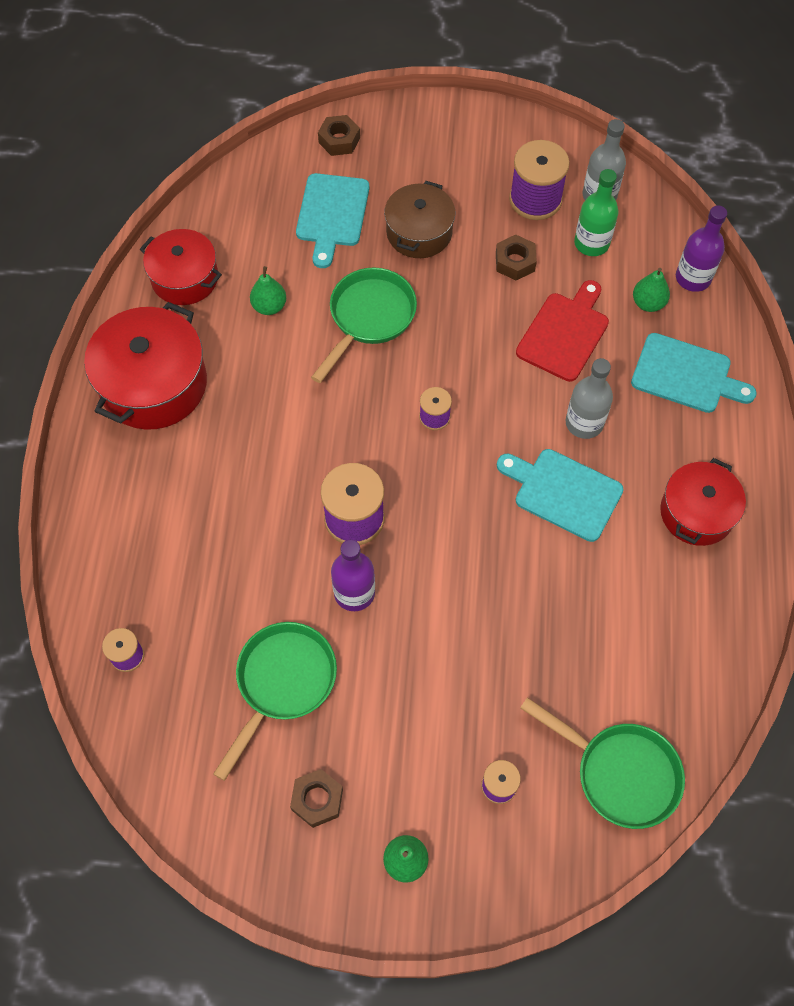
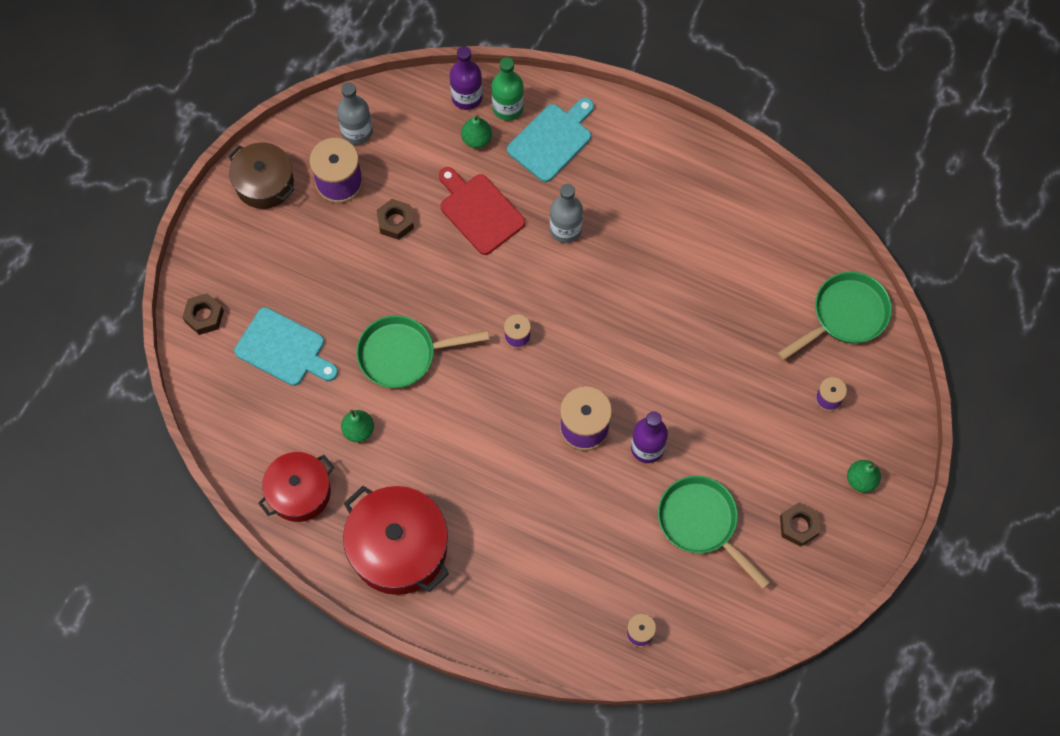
camera: 70 degrees left, 5 degrees up
(369, 318) = (403, 354): green pan -> green pan turned 60 degrees counterclockwise
(419, 232) = (333, 285): brown pot -> brown pot (264, 183)
(563, 492) = (619, 268): turquoise cutting board -> none
(591, 243) = (402, 157): green bottle -> green bottle (507, 107)
(696, 512) = (669, 183): red pot -> none

